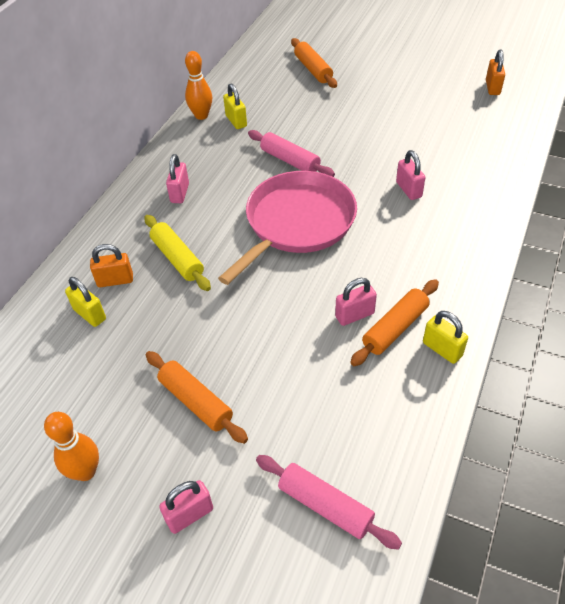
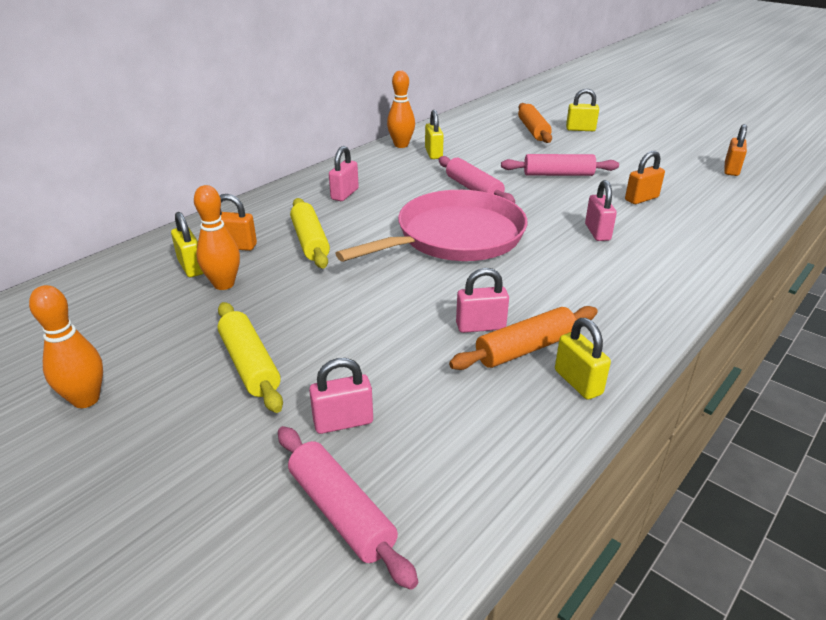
camera: 15 degrees right, 15 degrees down
(129, 326) = (224, 284): none -> orange bowling pin
(189, 515) = (168, 474): pink padlock -> pink padlock (343, 422)
(196, 401) = (250, 364): orange rolling pin -> yellow rolling pin
(354, 59) = (580, 129): none -> yellow padlock
(354, 125) = (558, 174): none -> pink rolling pin
(431, 141) = (641, 199): none -> orange padlock

